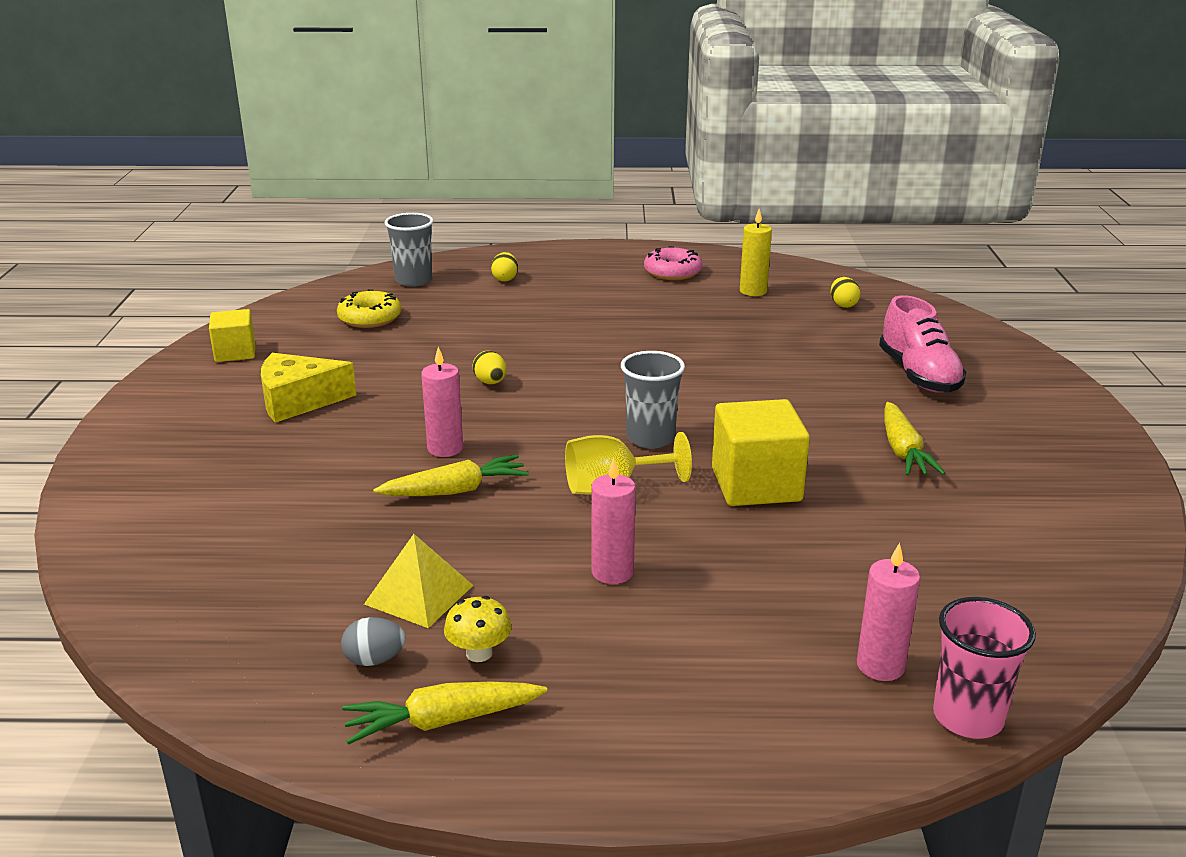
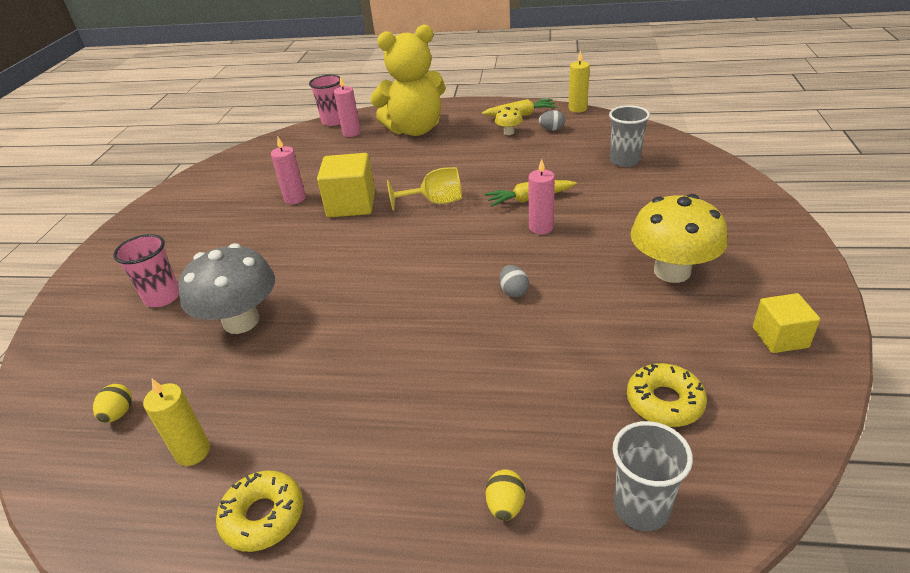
camera: 170 degrees left, 10 degrees up
(282, 743) = (577, 109): none -> yellow candle
(298, 401) = (672, 271): yellow cheese -> yellow mushroom
(419, 594) = (539, 150): yellow pyramid -> none
(490, 382) = (513, 291): yellow egg -> grey egg
(612, 572) = (447, 161): pink candle -> pink candle (295, 199)
(650, 438) = (400, 236): grey cup -> grey cup (624, 161)
(672, 272) = (263, 516): pink donut -> yellow donut
(717, 672) = (415, 130): none -> yellow teddy bear
(795, 357) = (241, 321): none -> grey mushroom
(903, 451) = (246, 227): yellow carrot -> none
(918, 375) = (162, 297): pink shoe -> pink cup

